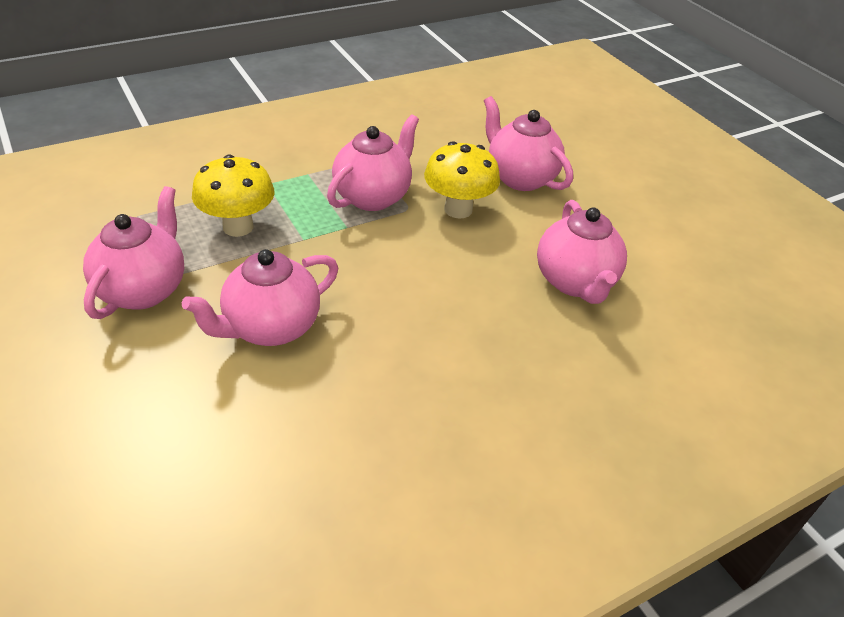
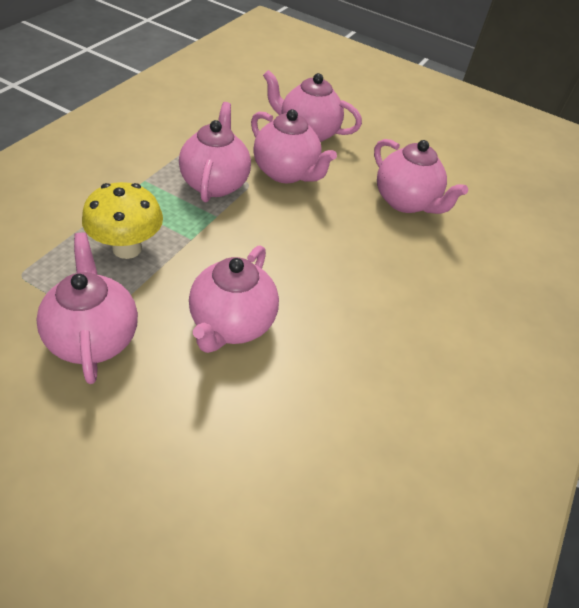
camera: 35 degrees left, 5 degrees up
(458, 209) = (286, 173): yellow mushroom -> pink teapot

